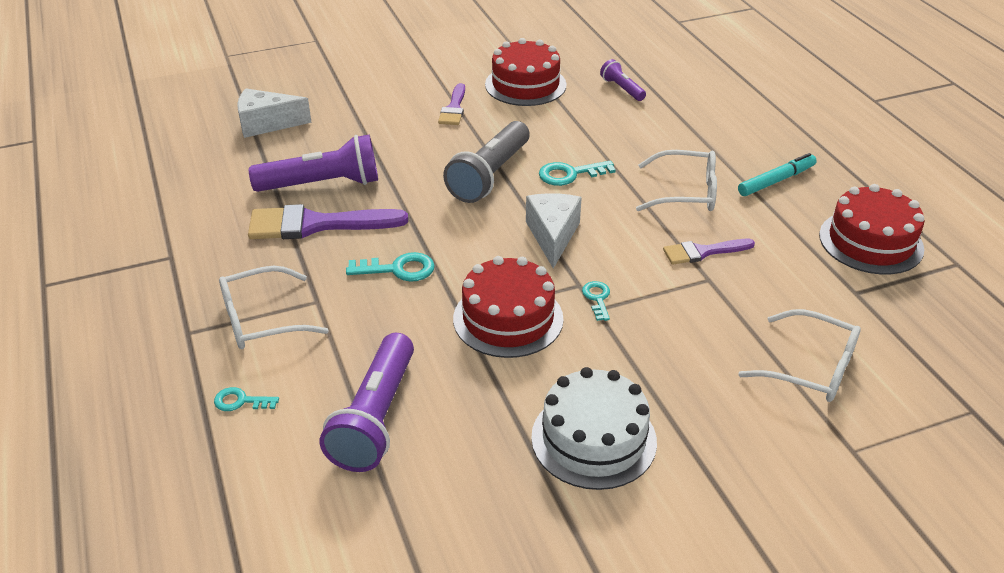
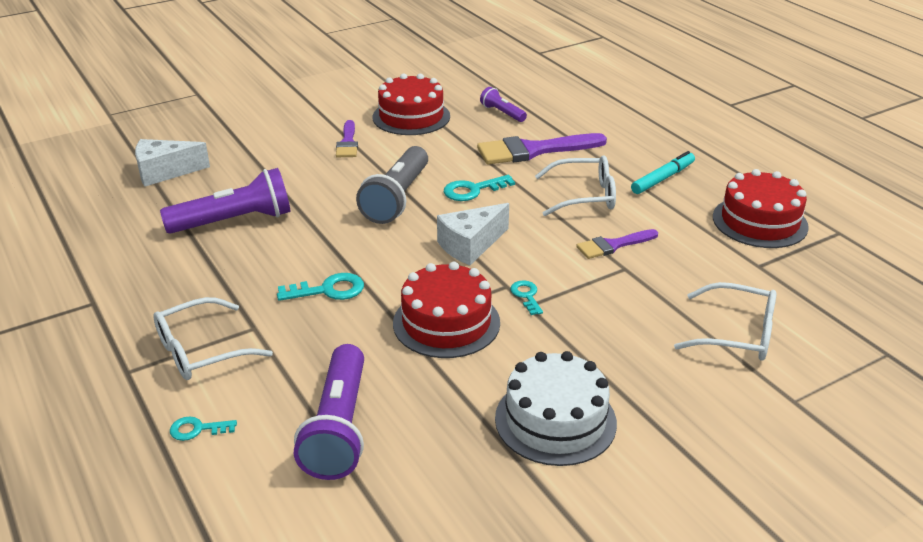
camera: 10 degrees left, 5 degrees down
(316, 225) = (237, 258): purple brush -> purple brush (533, 150)
(553, 236) = (470, 245): white cheese -> white cheese turned 120 degrees counterclockwise

